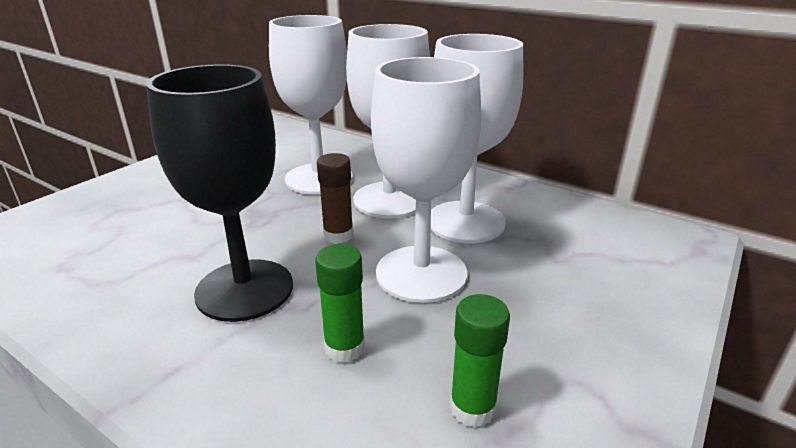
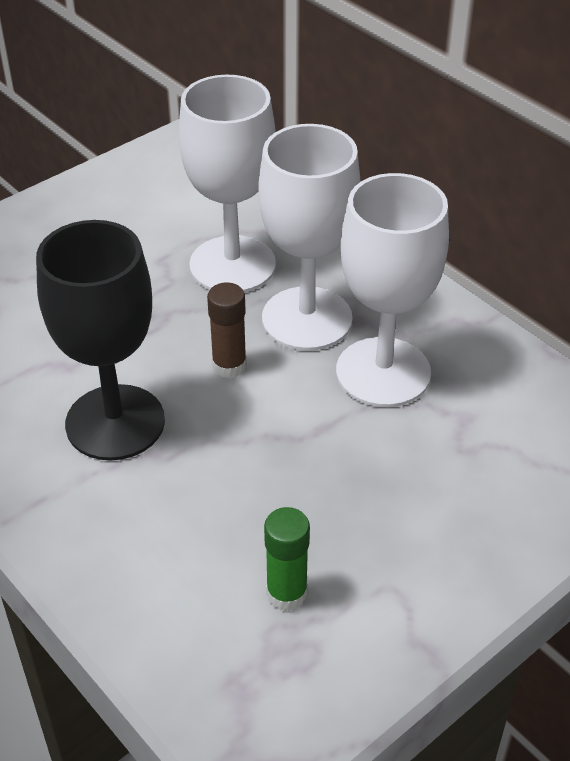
camera: 15 degrees right, 15 degrees up
(344, 348) = (194, 510): green glue stick -> none
(421, 273) = (300, 438): white goblet -> none

